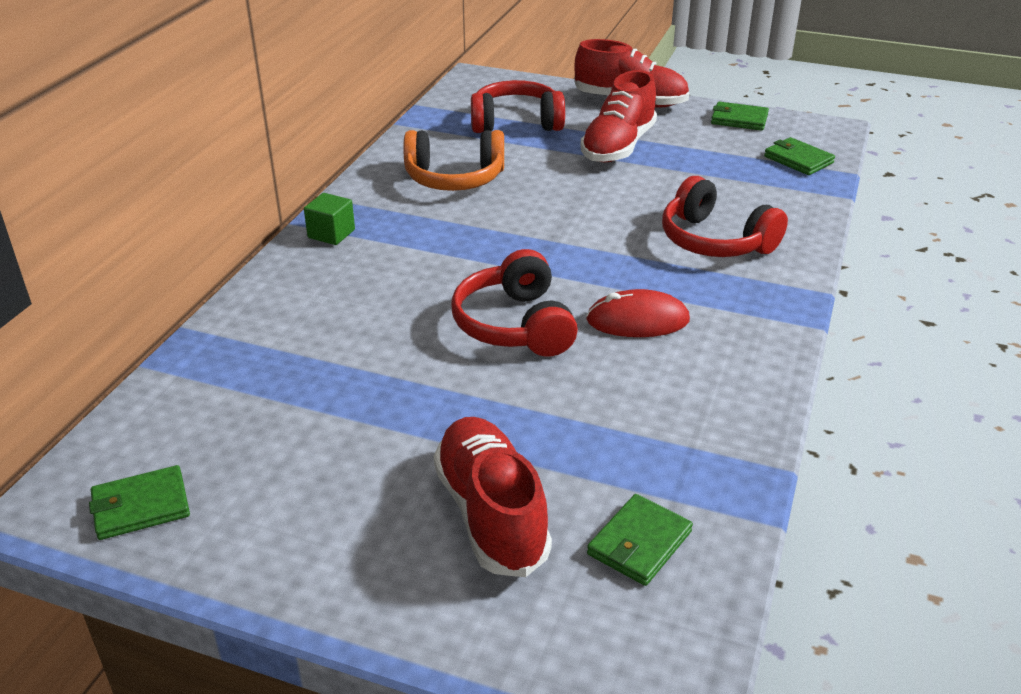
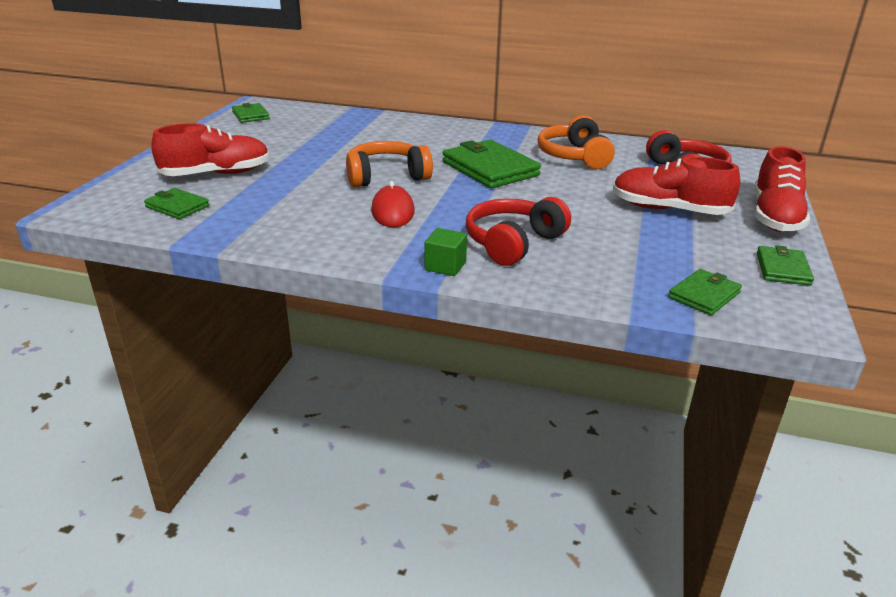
camera: 85 degrees right, 5 degrees down
(331, 234) = (484, 130): green cube -> green cube (445, 266)
(491, 240) = (490, 169): none -> green wallet
(515, 325) = (386, 177): red headphones -> orange headphones

